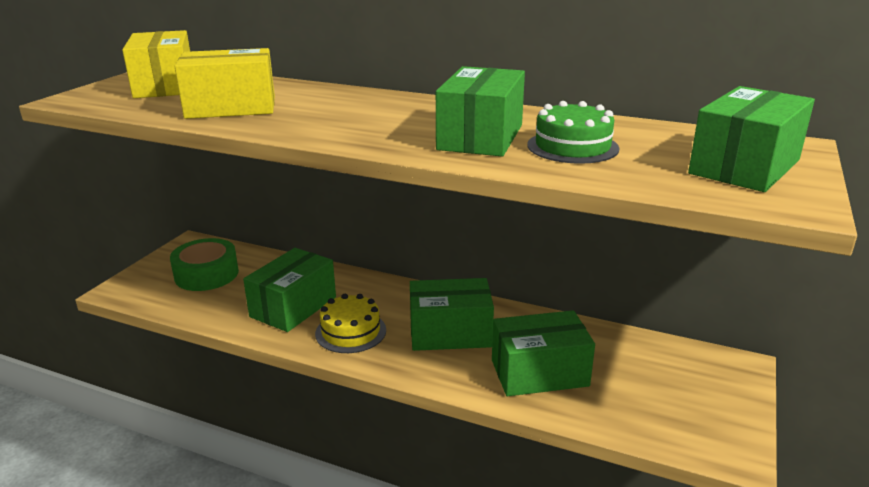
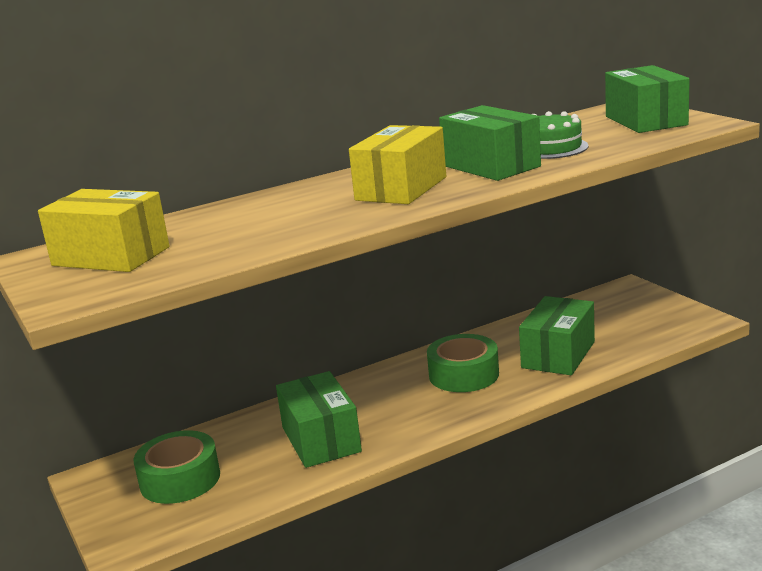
camera: 50 degrees left, 5 degrees down
(231, 107) = (254, 233): yellow box -> yellow box (401, 188)
(350, 332) = (403, 419): yellow cake -> none
(450, 333) = (463, 374): green box -> green tape

